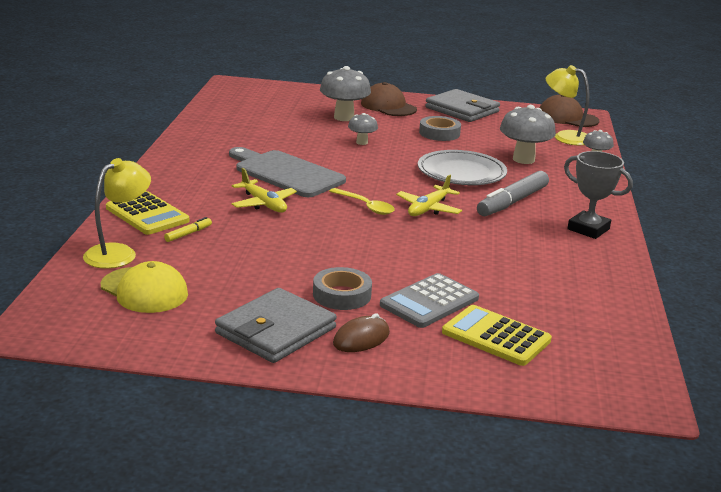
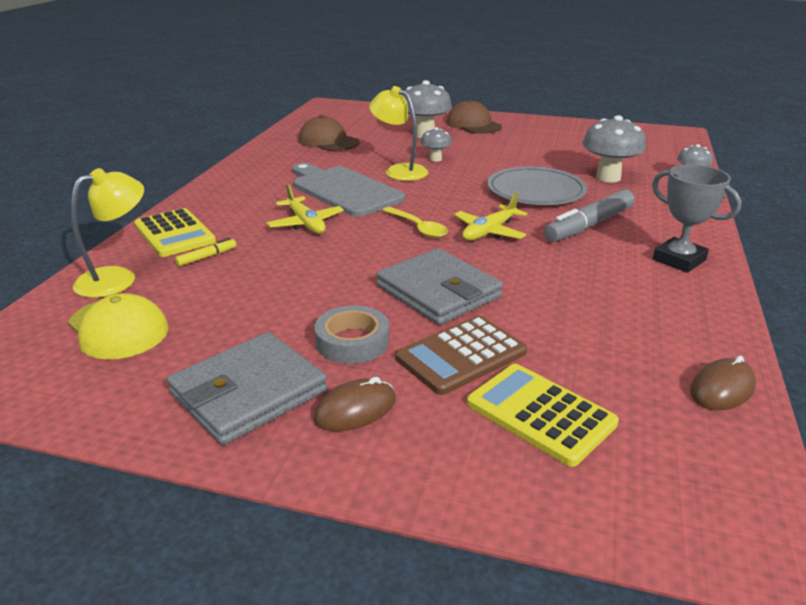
camera: 10 degrees right, 5 degrees up
(429, 302) = (461, 355): grey calculator -> brown calculator
(439, 133) = (520, 150): grey tape -> none
(462, 110) = (549, 127): grey wallet -> grey wallet (438, 291)
(565, 137) = (657, 154): yellow lamp -> yellow lamp (399, 171)
(567, 118) = (661, 135): brown cap -> brown cap (328, 141)
(622, 317) = (722, 388): none -> brown mouse

